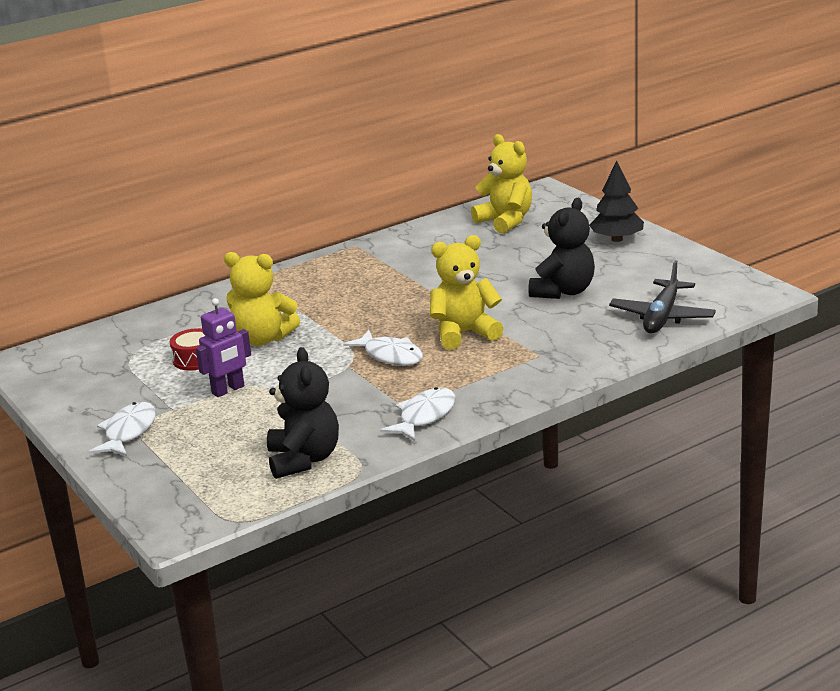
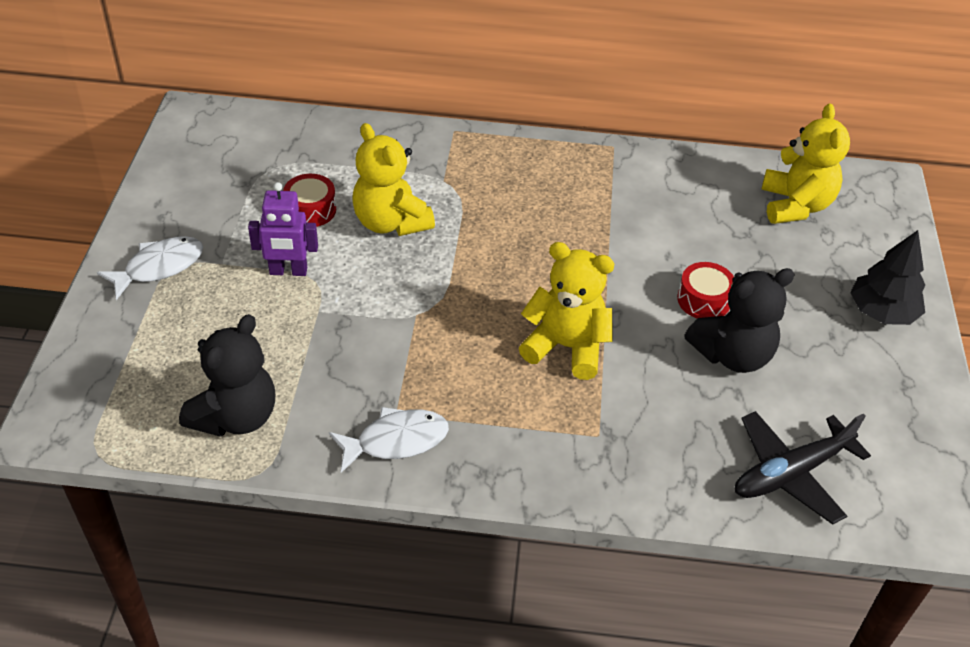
camera: 35 degrees right, 20 degrees up
(390, 356) = (466, 328): white fish -> none
(513, 279) = (704, 300): none -> red drum

